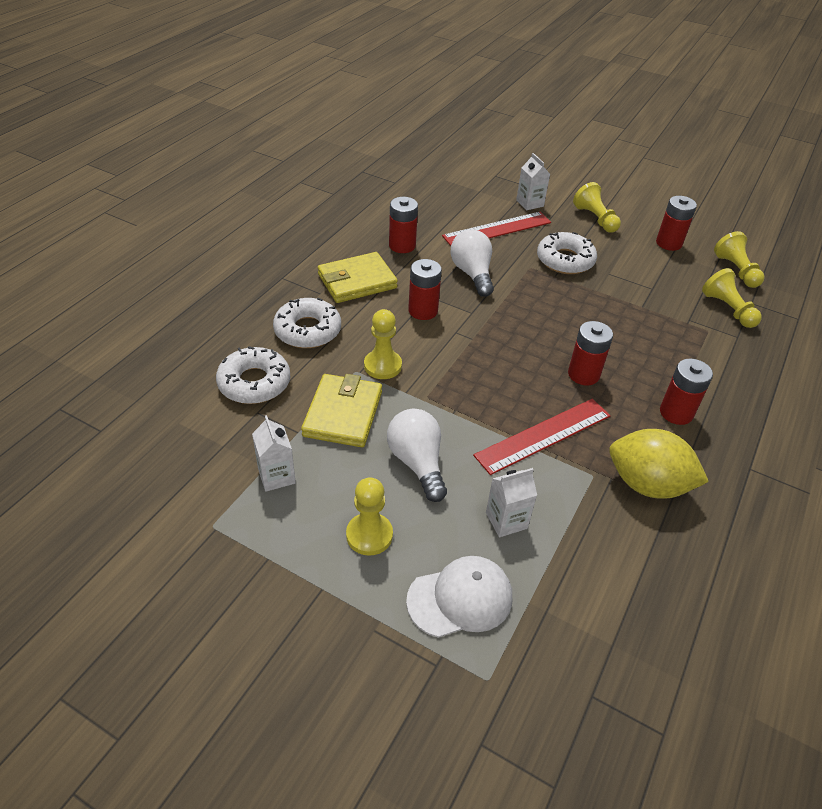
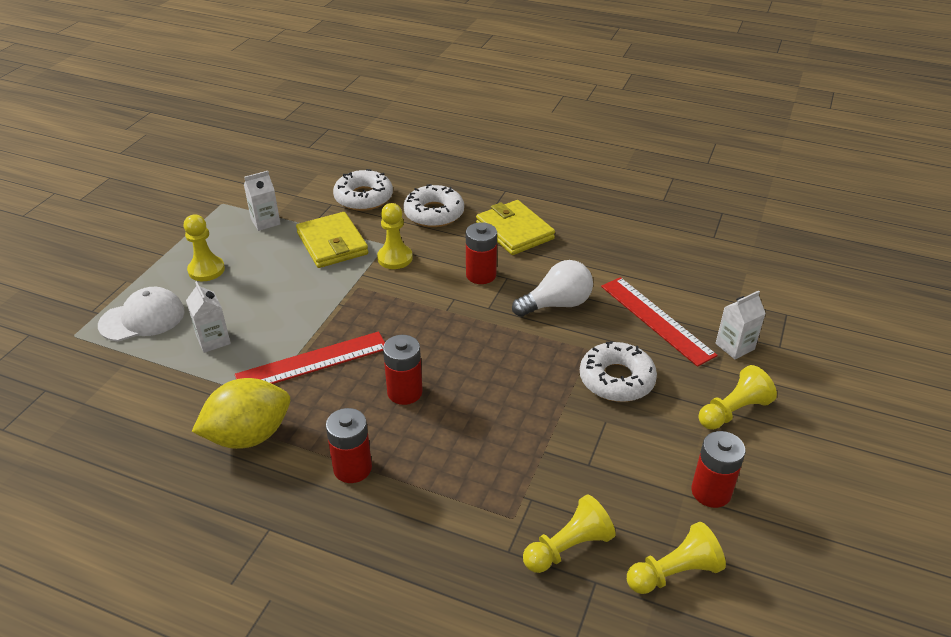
camera: 85 degrees right, 5 degrees down
(343, 414) = (332, 243): yellow wallet -> yellow wallet turned 60 degrees clockwise
(402, 246) = (587, 252): red battery -> none
(417, 463) = (278, 287): white light bulb -> none
(460, 598) = (142, 318): white cap -> white cap turned 90 degrees counterclockwise
(543, 435) = (312, 362): red ruler -> red ruler turned 75 degrees counterclockwise
(647, 484) = (249, 436): yellow lemon -> yellow lemon turned 45 degrees clockwise

